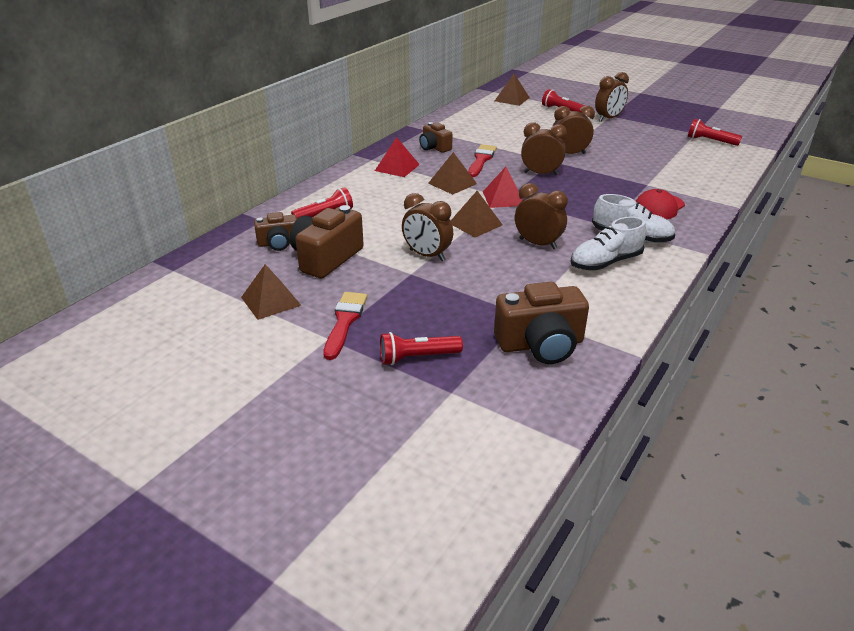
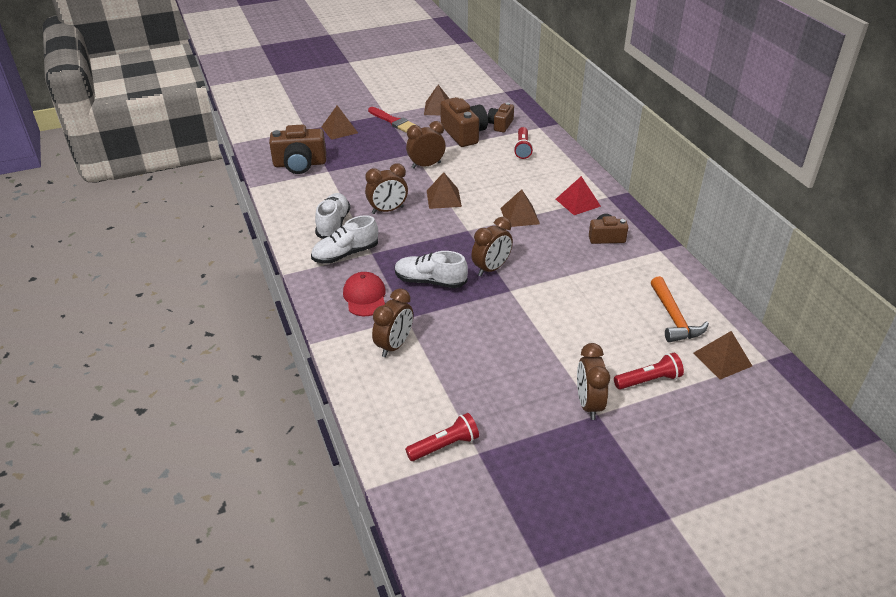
camera: 125 degrees right, 5 degrees up
(417, 357) = (339, 130): red flashlight -> brown pyramid
(481, 160) = (552, 250): red brush -> none
(495, 114) = (673, 318): none -> orange hammer
(503, 198) = (468, 227): red pyramid -> none
(540, 344) = (300, 164): brown camera -> brown camera turned 120 degrees counterclockwise
(569, 154) = (516, 310): brown clock -> brown clock (394, 345)
(595, 189) = (430, 281): none -> white shoe

